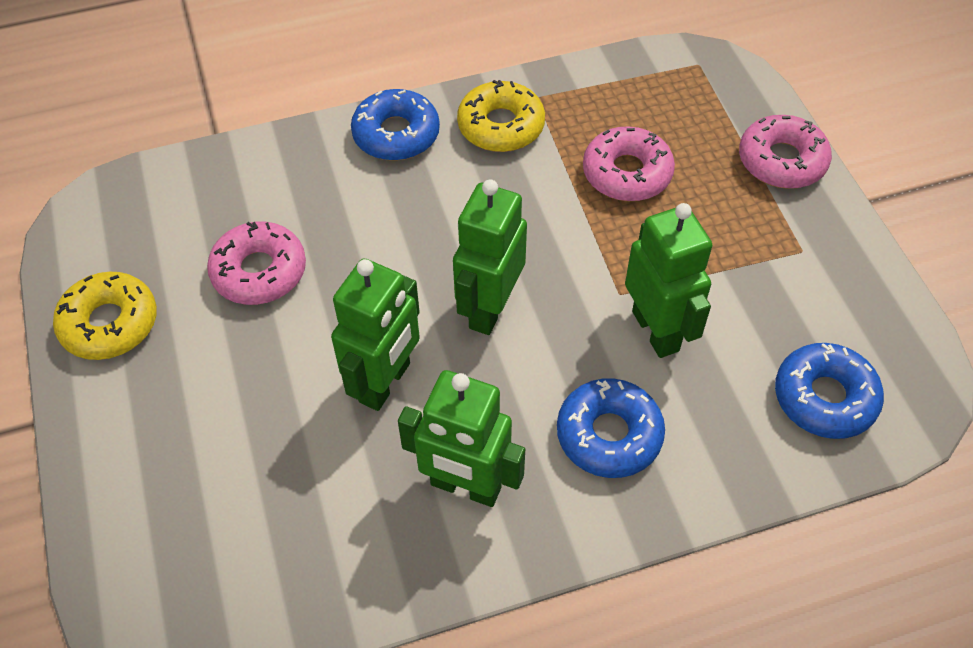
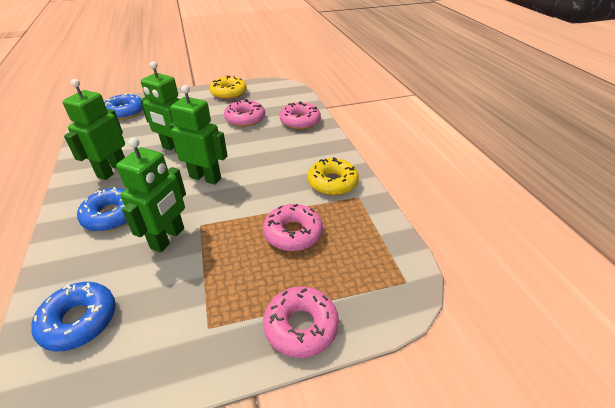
camera: 90 degrees right, 15 degrees down
(284, 173) = (300, 121): none -> pink donut
(396, 134) = (324, 149): blue donut -> blue donut (125, 112)
(656, 331) = (168, 238): green robot -> green robot turned 45 degrees counterclockwise

